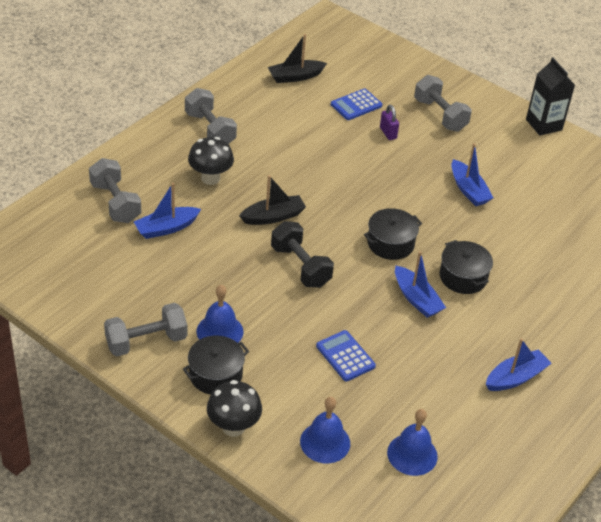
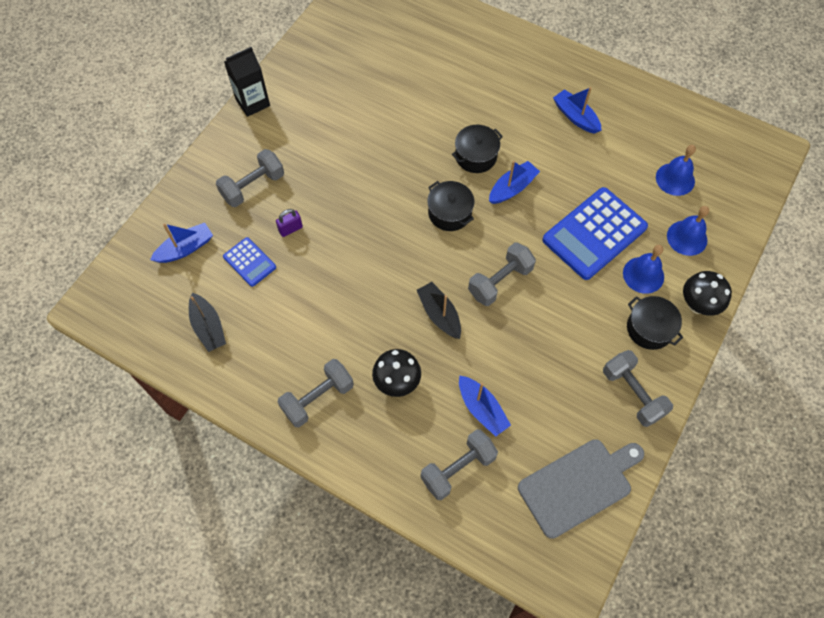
camera: 95 degrees left, 20 degrees up
(69, 279) = (578, 485): none -> grey cutting board
(220, 331) = (599, 334): blue bell -> blue bell (643, 275)
(300, 266) = (500, 281): black dumbbell -> grey dumbbell
(345, 356) = (594, 233): blue calculator -> blue calculator, size x1.96
(468, 190) = (361, 157): blue boat -> blue boat (185, 248)

